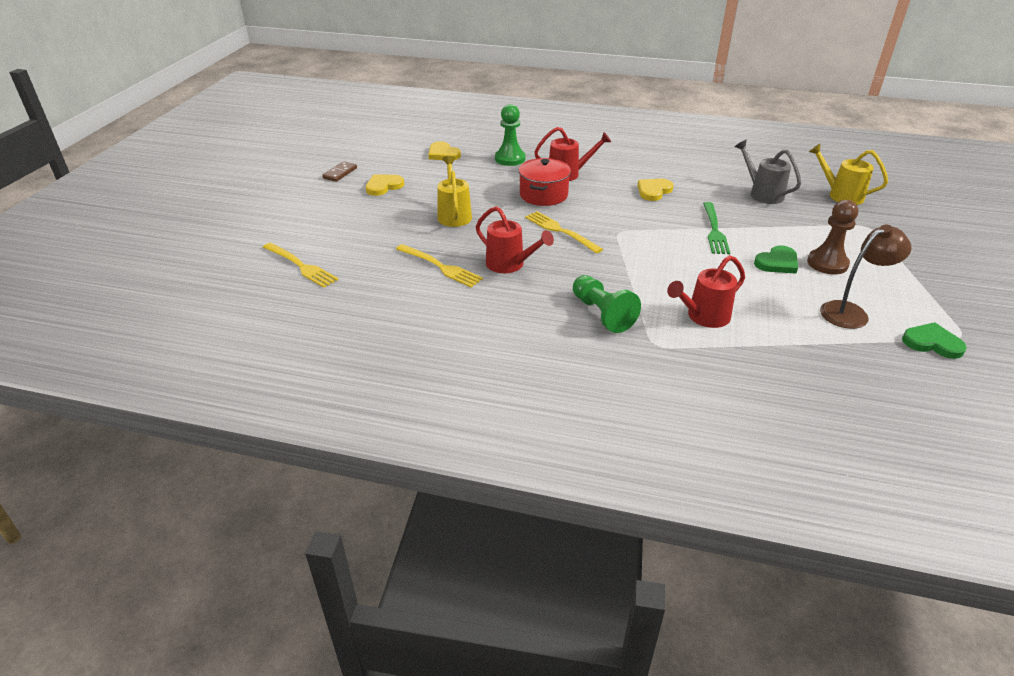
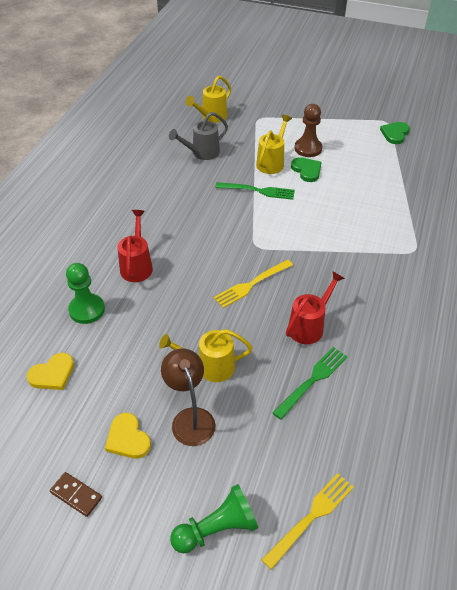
camera: 85 degrees left, 10 degrees up
(441, 267) = (312, 380): yellow fork -> green fork
(543, 195) = (178, 289): red pot -> none
(602, 314) = (379, 274): green pawn -> green pawn (217, 528)
(653, 191) = (185, 212): yellow heart -> none
(703, 317) = (378, 221): red watering can -> none
(777, 238) = (272, 162): none -> yellow watering can
(851, 312) = (366, 154): brown lamp -> brown lamp (190, 418)

